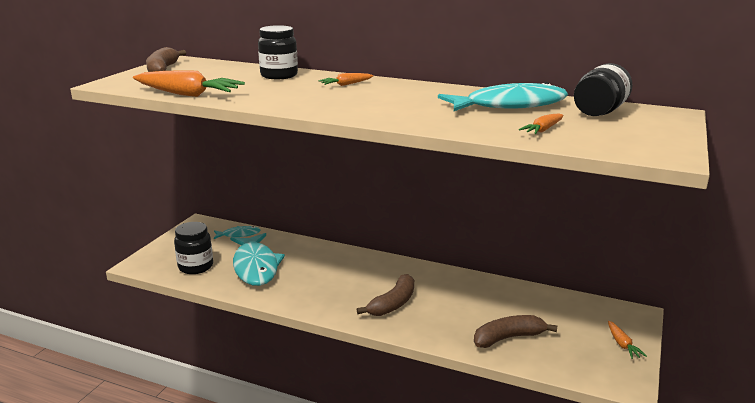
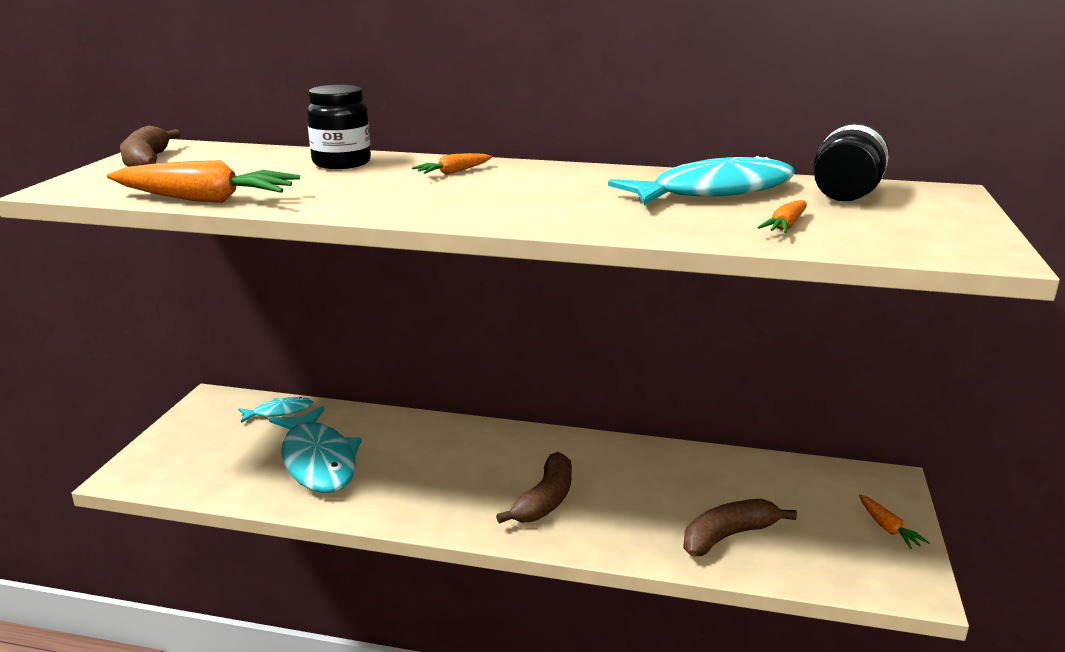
camera: 10 degrees left, 0 degrees up
(196, 267) = (221, 470): black jar -> none

